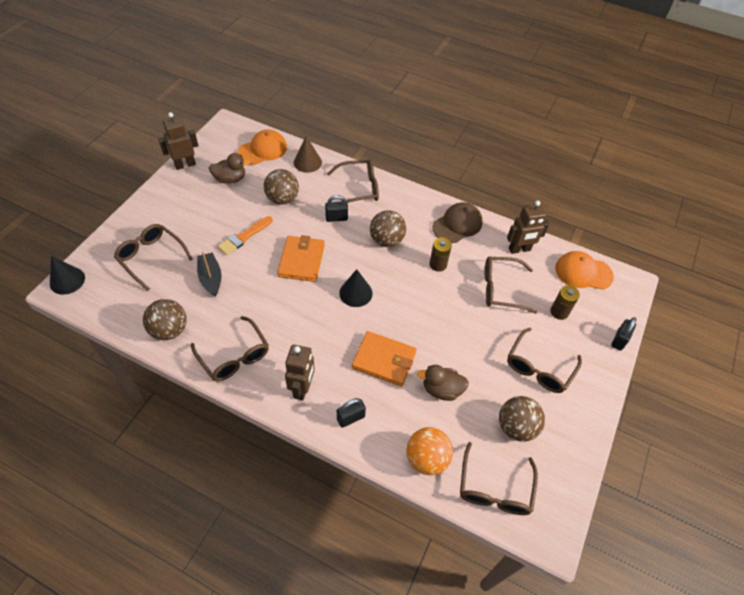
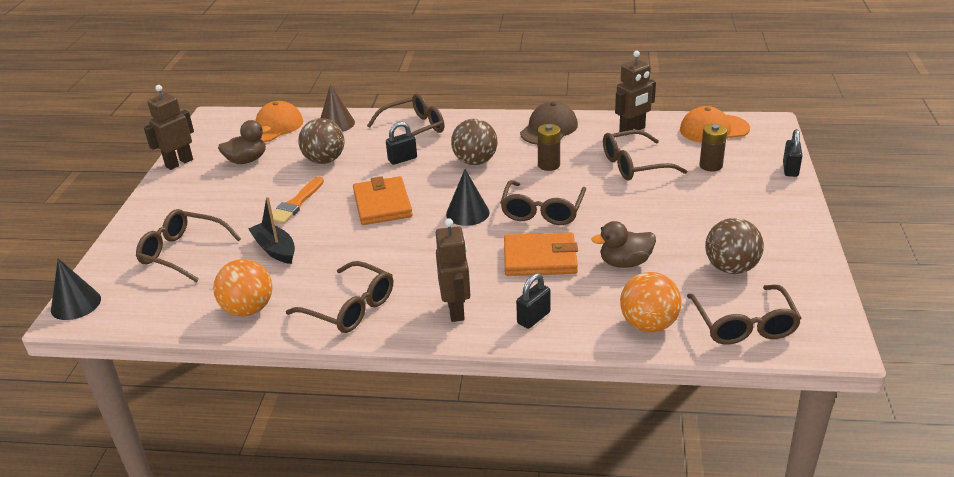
camera: 15 degrees left, 20 degrees down
(169, 330) = (248, 309): brown ball -> orange ball
(539, 367) = (721, 214): brown glasses -> brown glasses (542, 211)

